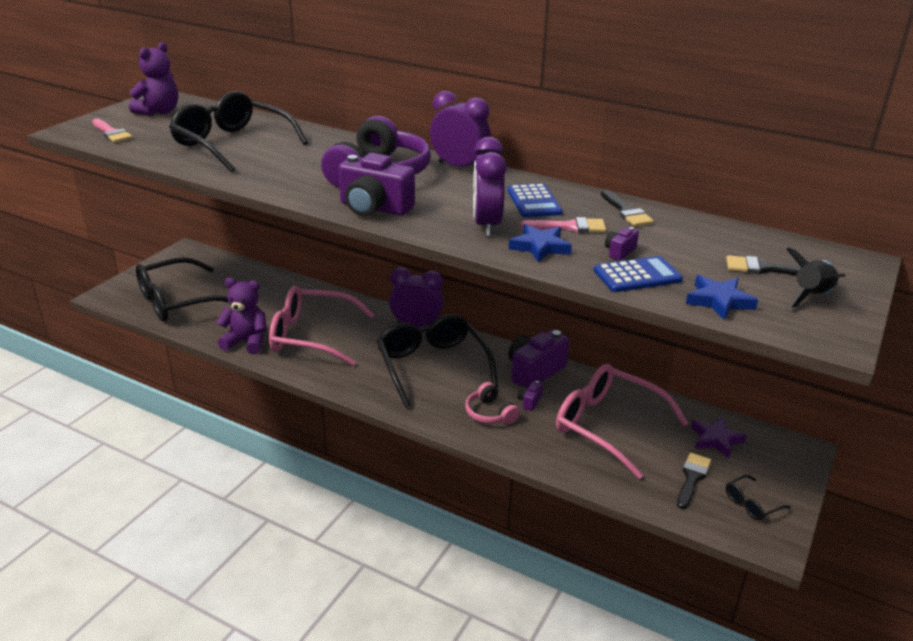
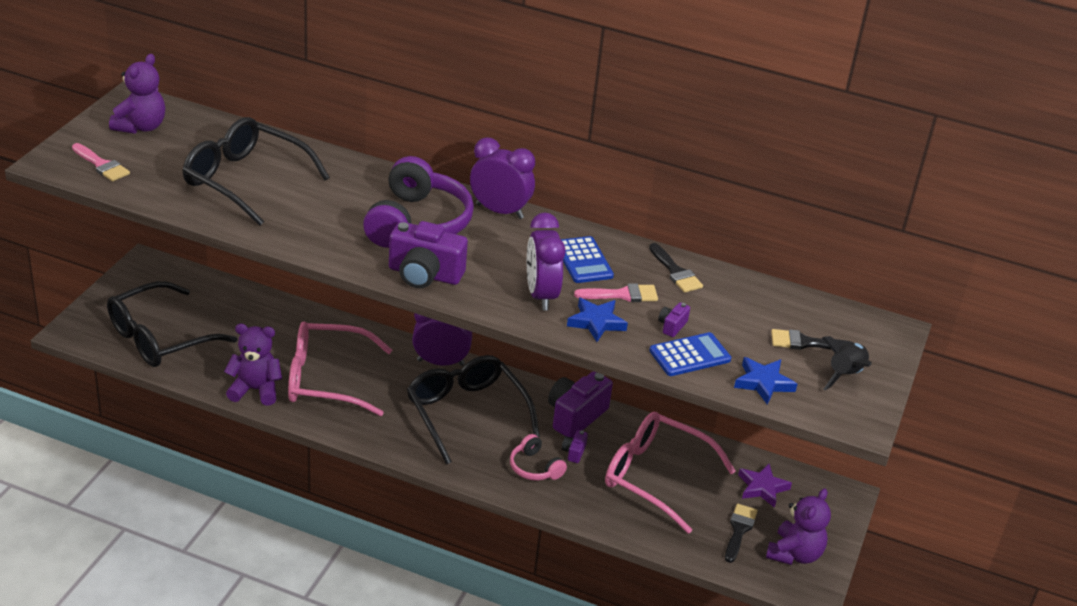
camera: 10 degrees left, 5 degrees up
(751, 504) = (794, 554): black glasses -> purple teddy bear

